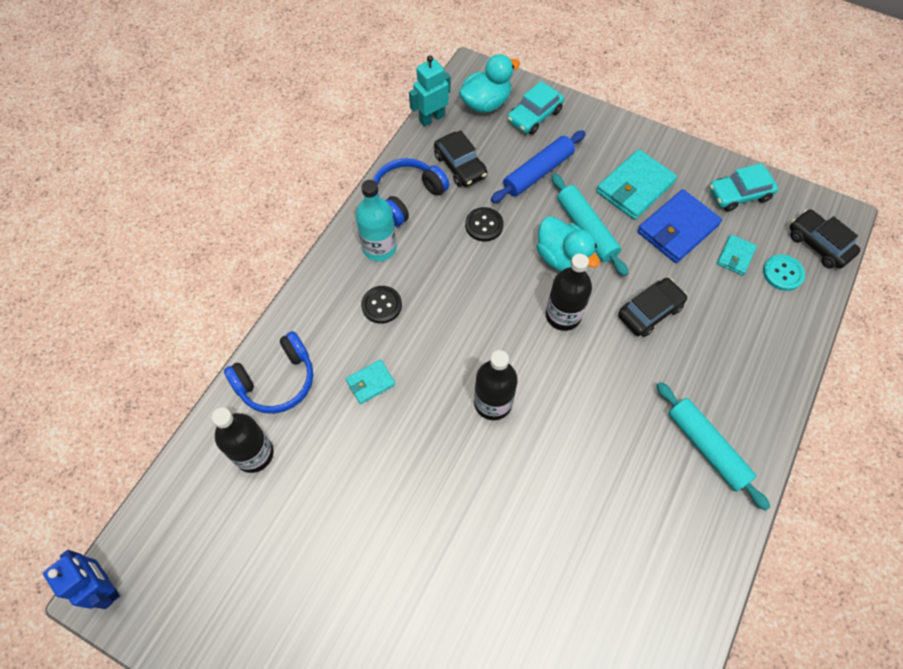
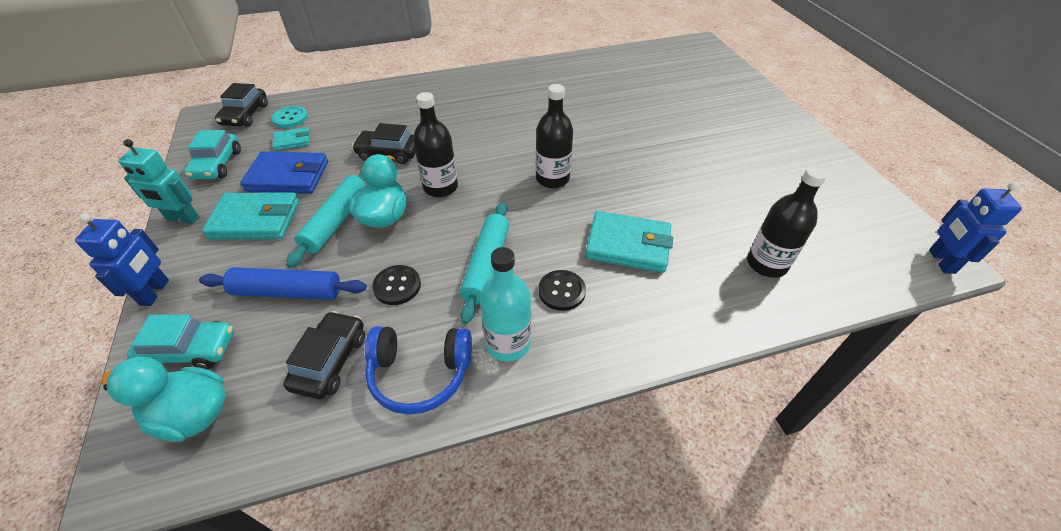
camera: 135 degrees left, 15 degrees down
(277, 381) = (711, 301): blue headphones -> none
(370, 383) = (628, 245): turquoise wallet -> turquoise wallet, size x1.88
(431, 118) = (264, 455): turquoise robot -> turquoise robot (183, 219)
(603, 116) = (155, 292): none -> blue robot
(706, 447) = (465, 94): turquoise rolling pin -> turquoise rolling pin (486, 265)
(739, 194) = (217, 165): turquoise car -> turquoise car turned 60 degrees clockwise

